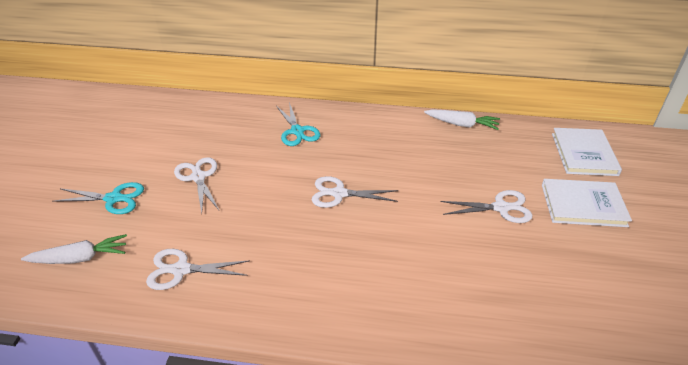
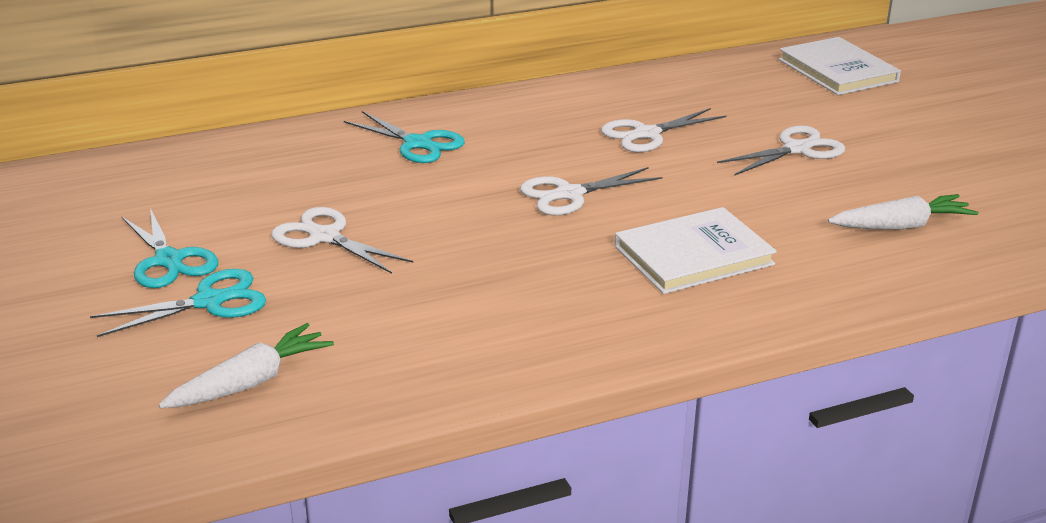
camera: 30 degrees left, 10 degrees down
(123, 166) = (169, 261): none -> turquoise scissors
(181, 270) = (438, 341): white scissors -> white scissors (646, 134)
(462, 124) = (652, 78): white carrot -> white carrot (901, 226)
(583, 205) = (887, 120): white book -> white book (693, 255)

